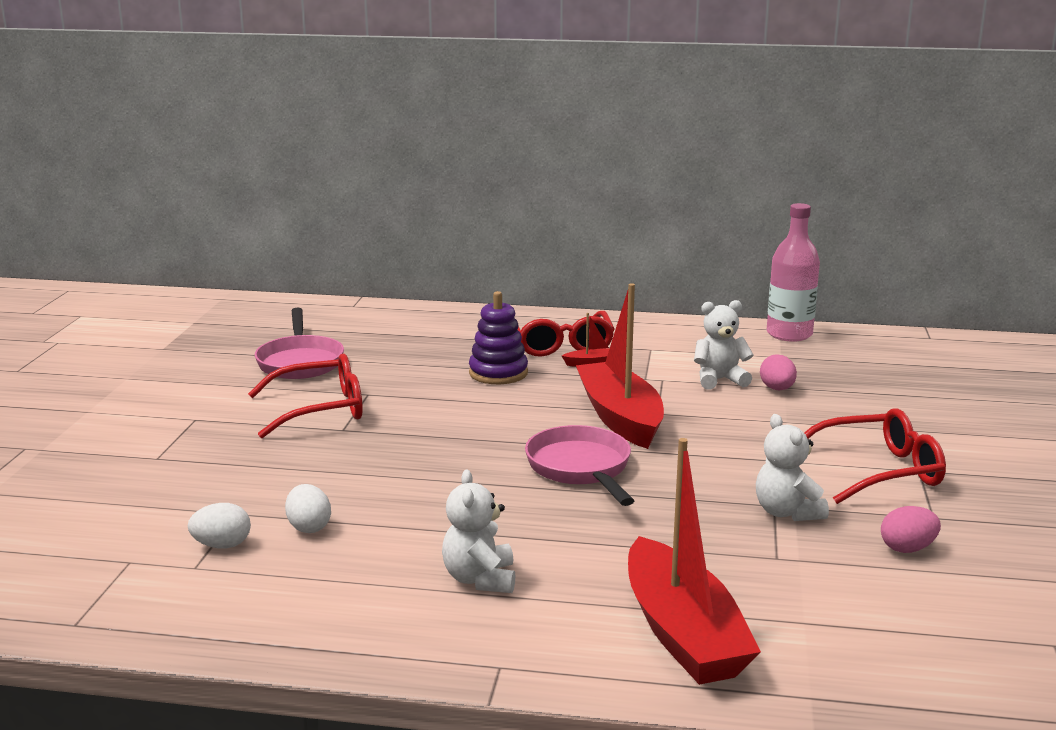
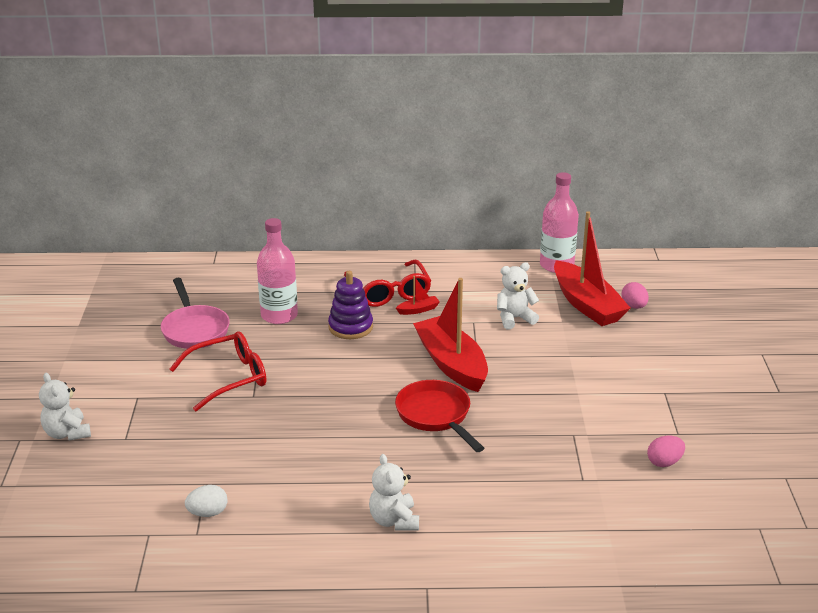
camera: 10 degrees left, 10 degrees up
(309, 527) = (262, 490): white egg -> none
(411, 356) = (279, 315): none -> pink bottle
(581, 469) = (436, 416): pink pan -> red pan
(682, 633) = (534, 547): red boat -> red boat (586, 304)
(777, 389) = (557, 324): pink egg -> pink egg (634, 306)
(786, 512) = (583, 440): white teddy bear -> white teddy bear (67, 433)
(877, 471) = (637, 396): red glasses -> none

